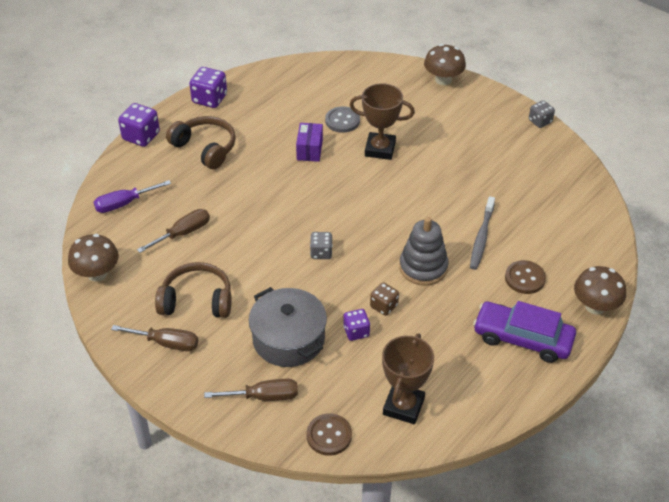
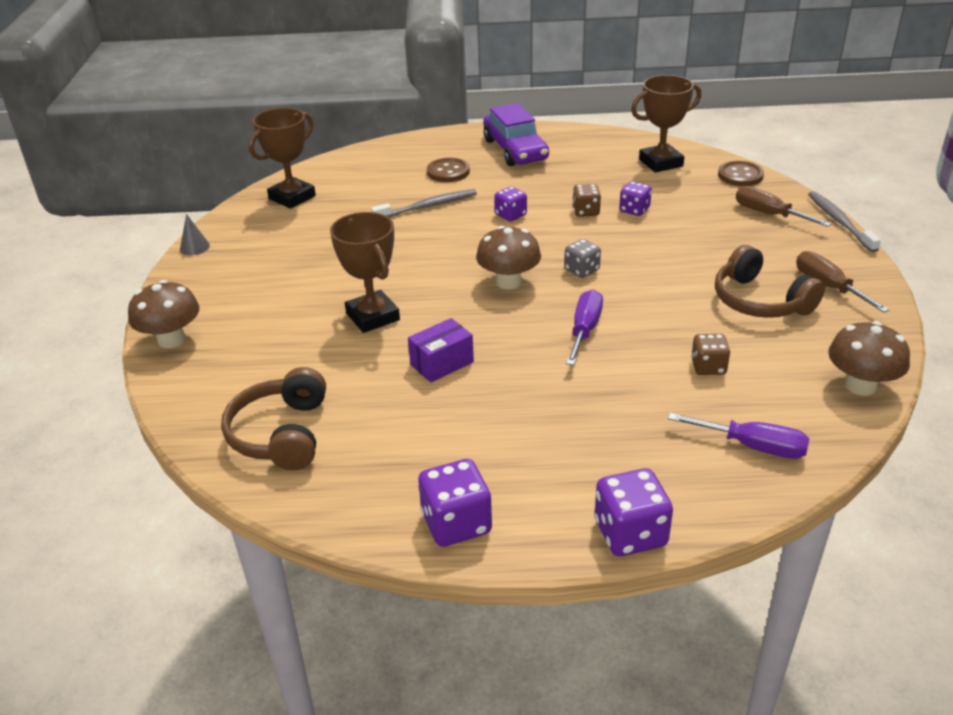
camera: 130 degrees left, 10 degrees down
(183, 233) = (708, 367): brown screwdriver -> brown dice
(205, 148) = (560, 450): brown headphones -> brown headphones (281, 434)
(208, 425) = (839, 221): none -> grey toothbrush
(268, 213) = (585, 330): none -> purple screwdriver
(288, 339) = (701, 233): grey pot -> none
(342, 121) = (352, 370): grey button -> none
(423, 267) = (510, 215): grey stacking toy -> purple dice
(540, 121) = (194, 247): grey dice -> grey cone
(567, 186) = (292, 197): none -> brown trophy
(595, 306) = (434, 139): brown mushroom -> brown mushroom (508, 282)

